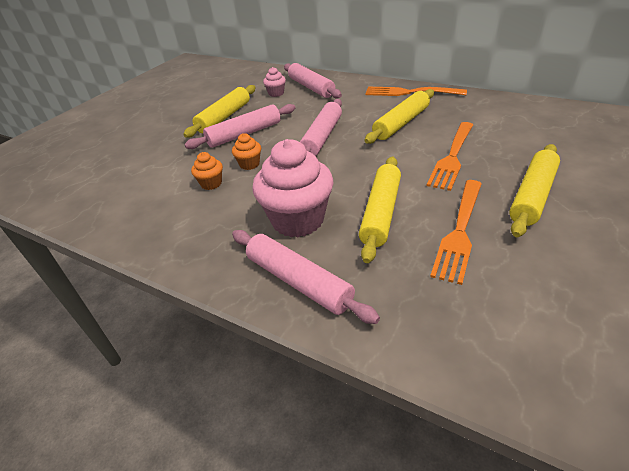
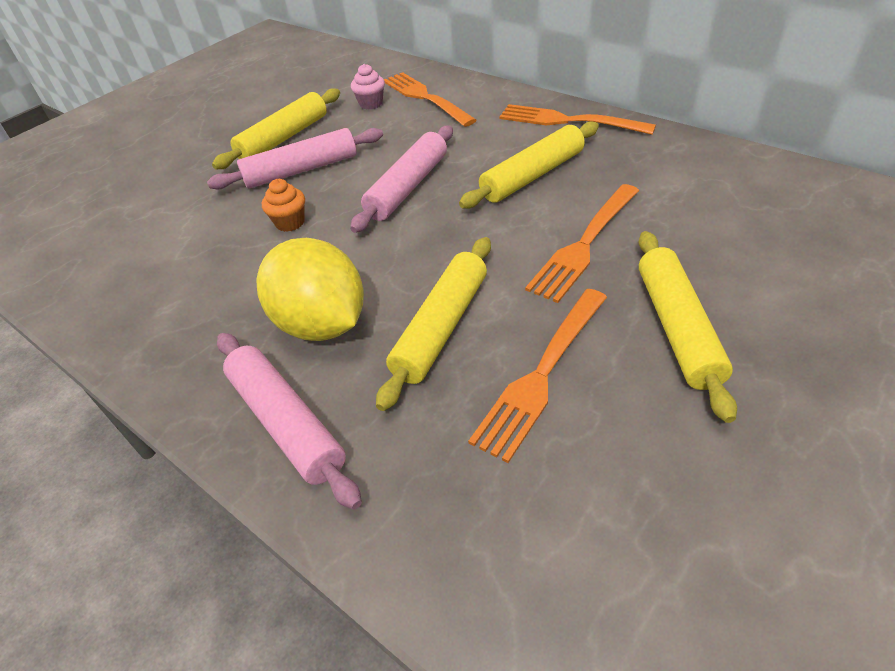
camera: 10 degrees right, 5 degrees up
(211, 184) = (227, 249): orange cupcake -> none
(298, 220) = (321, 324): pink cupcake -> yellow lemon
(311, 87) = (425, 98): pink rolling pin -> orange fork
(532, 196) = (677, 328): yellow rolling pin -> yellow rolling pin turned 45 degrees counterclockwise

